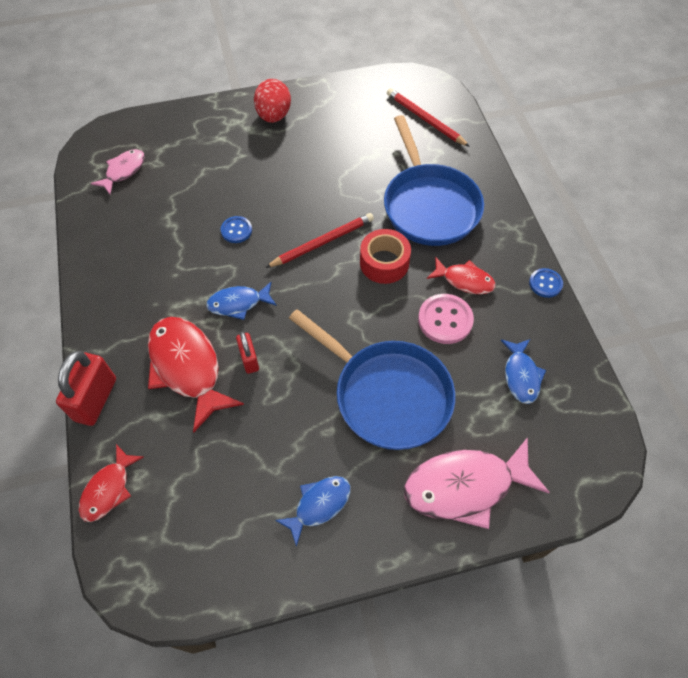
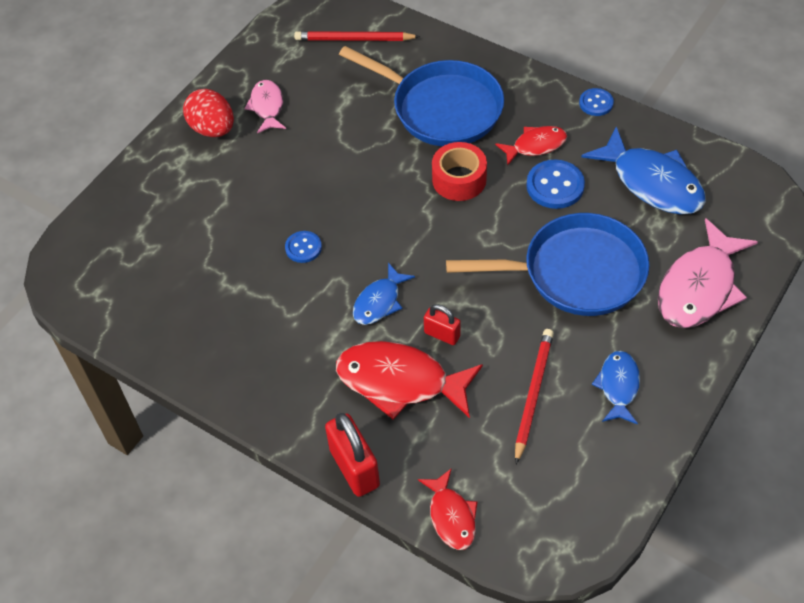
camera: 40 degrees left, 5 degrees down
(123, 171) = (128, 279): pink fish -> pink fish (267, 107)
(322, 242) = (389, 201): red pencil -> red pencil (532, 394)
(445, 320) = (555, 186): pink button -> blue button
(521, 375) = (652, 182): blue fish -> blue fish, size x1.77

